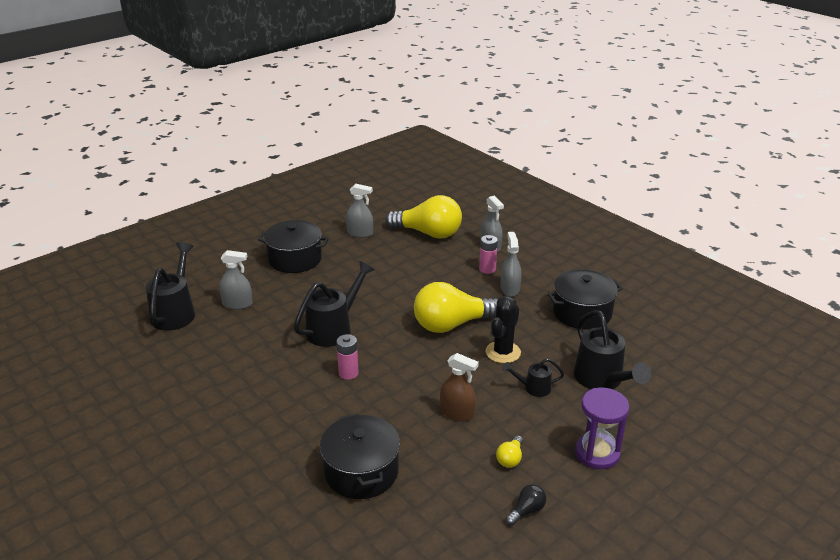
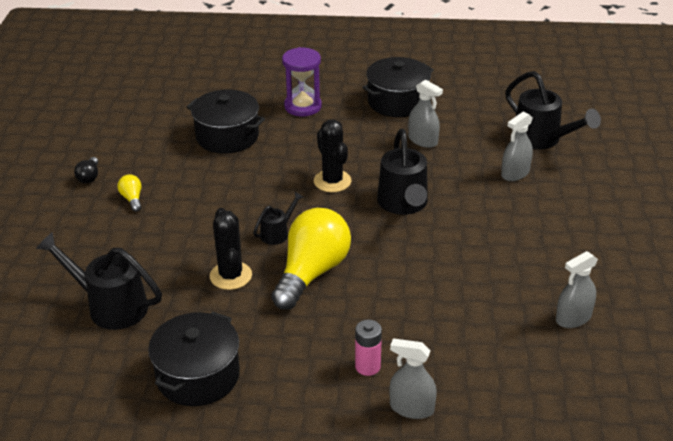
camera: 135 degrees right, 5 degrees up
(295, 259) = (563, 242): black pot -> black pot (397, 102)
(348, 373) = (332, 181): pink battery -> black cactus
(428, 233) = (507, 375): yellow light bulb -> none
(457, 413) = (208, 204): brown spray bottle -> none
(510, 289) = (310, 355): grey spray bottle -> grey spray bottle (423, 140)
(533, 388) = (168, 260): black watering can -> black watering can (277, 233)
(597, 453) = (66, 240): purple hourglass -> purple hourglass (303, 106)

